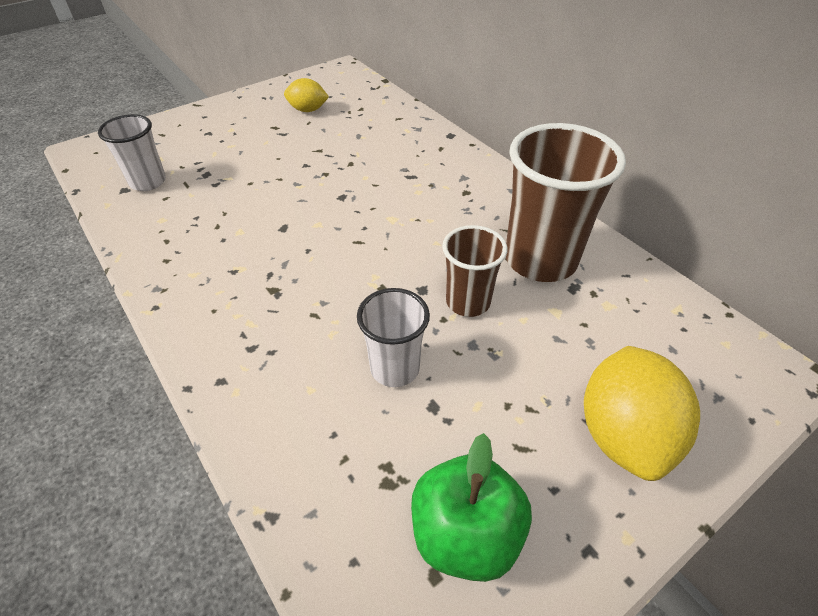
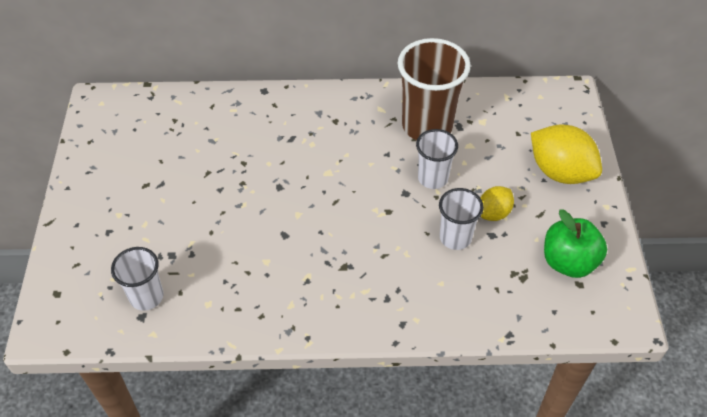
camera: 55 degrees left, 5 degrees up
(308, 110) = (142, 153): yellow lemon -> yellow lemon (494, 213)
(468, 302) = (433, 178): brown cup -> white cup

